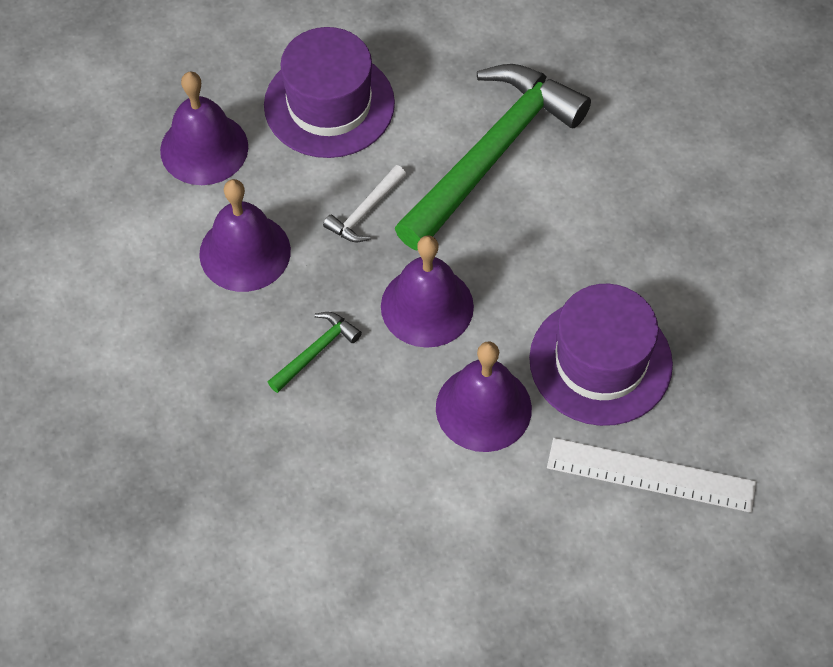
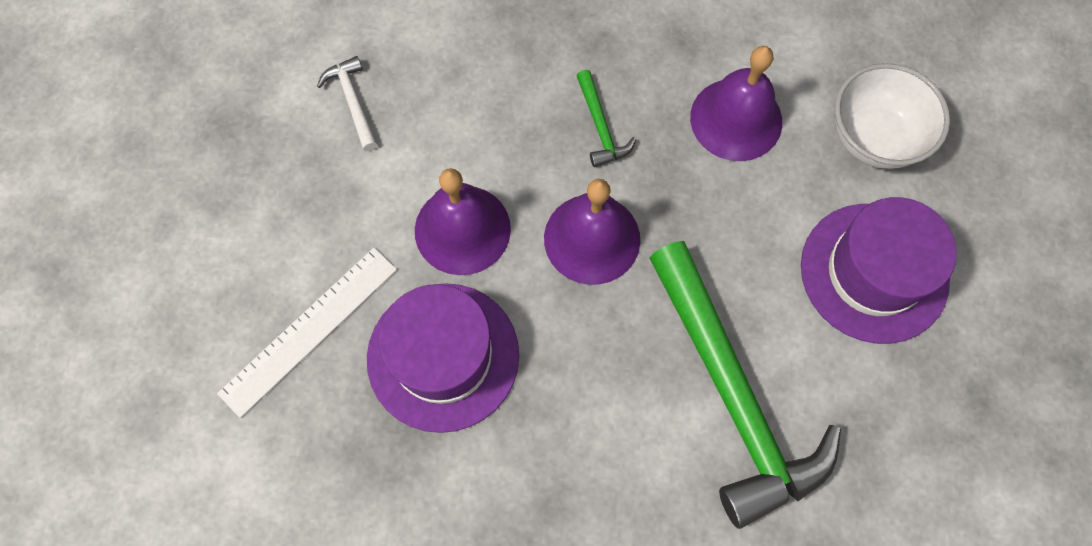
camera: 120 degrees right, 10 degrees up
(204, 148) = (873, 138): purple bell -> white bowl
(365, 211) = (726, 240): white hammer -> white hammer (353, 102)

